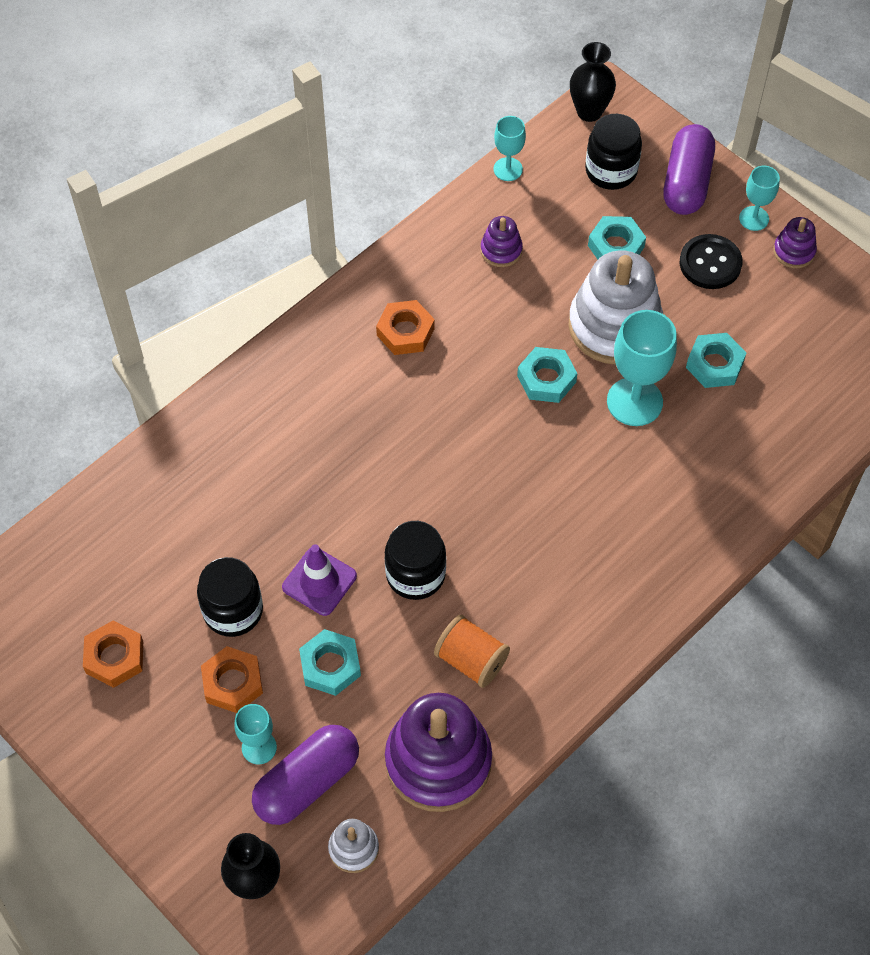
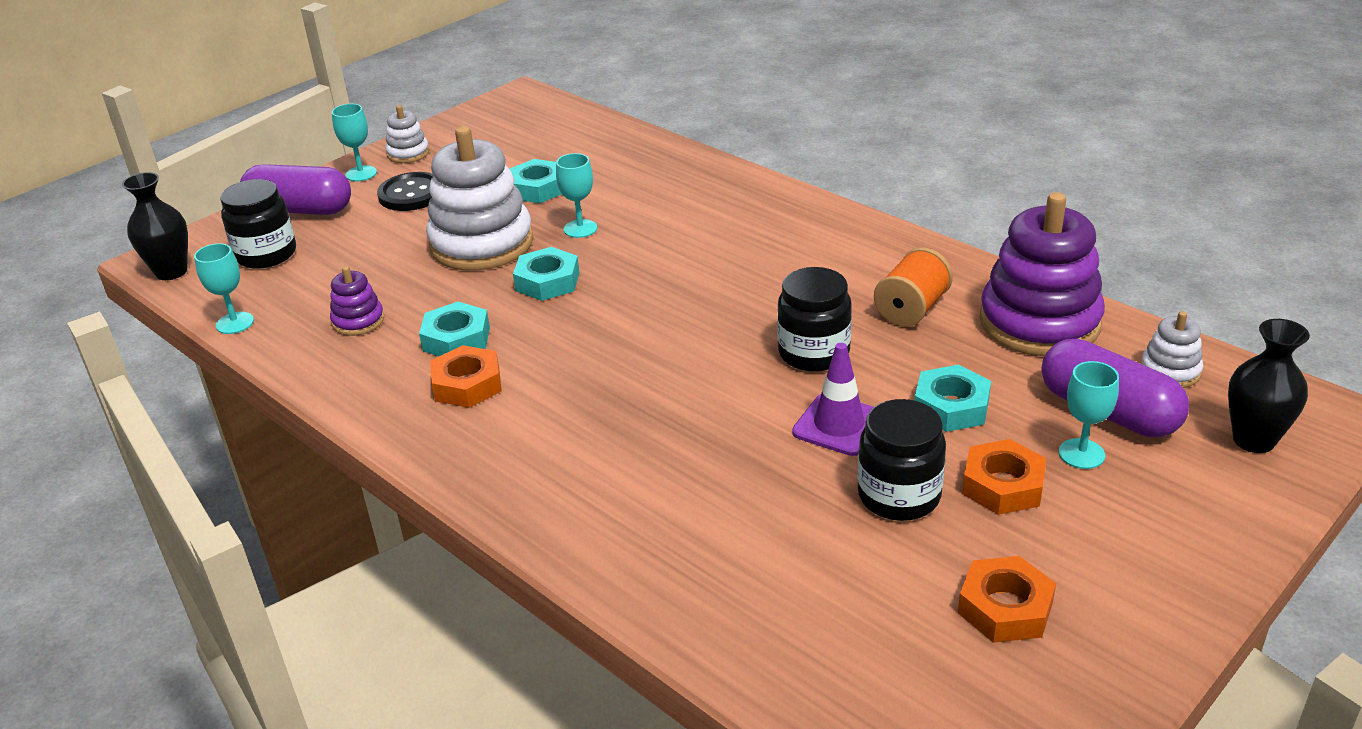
camera: 90 degrees left, 25 degrees down
(616, 246) = (374, 247): turquoise nut -> turquoise nut (456, 339)
(634, 402) = (580, 229): turquoise goblet -> turquoise goblet, size x0.56
(794, 251) = (408, 153): purple stacking toy -> white stacking toy

